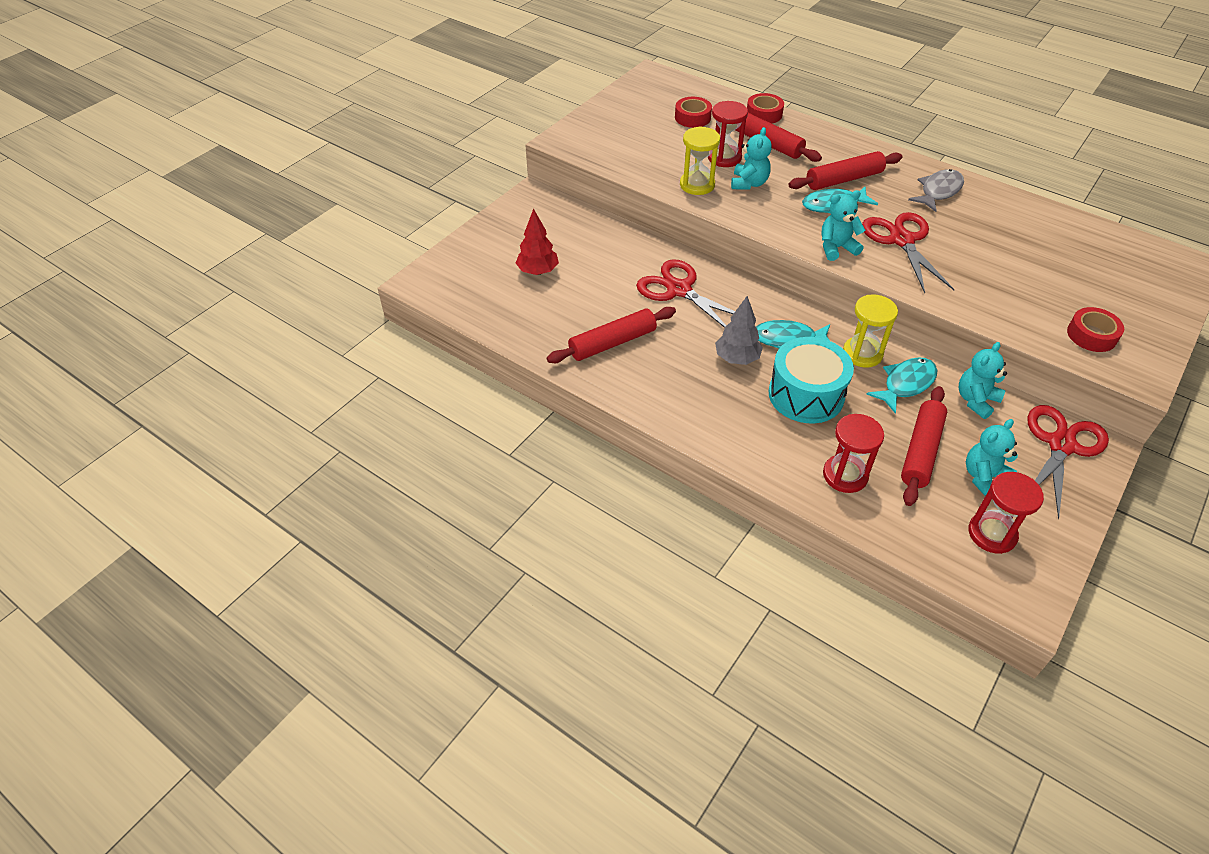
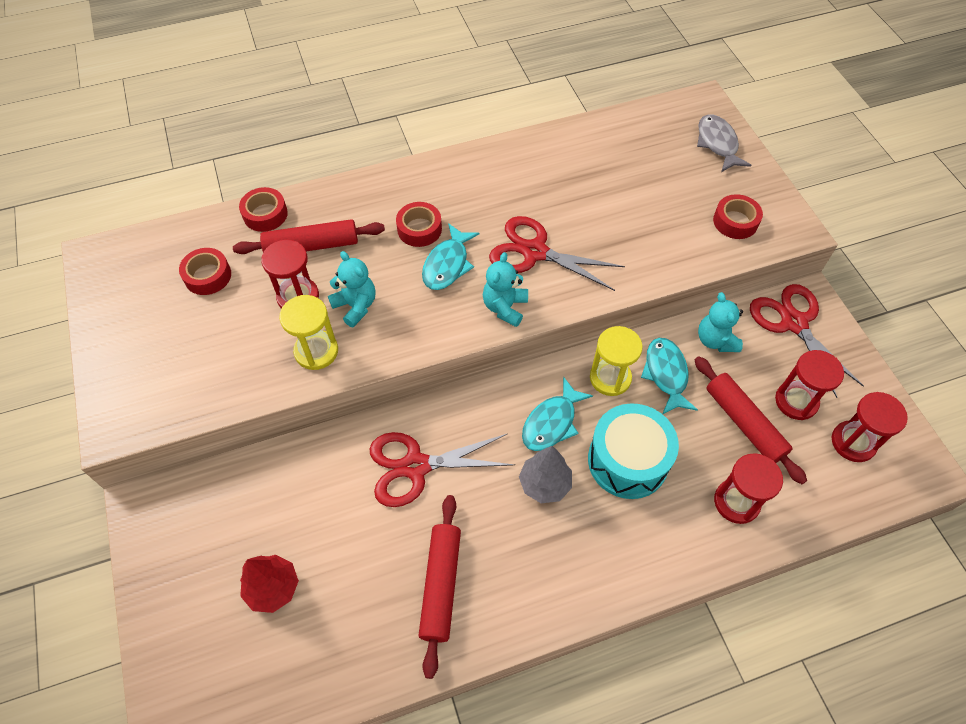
camera: 55 degrees left, 10 degrees up
(844, 179) = (419, 229): red rolling pin -> red tape
(938, 191) = (496, 177): grey fish -> grey fish (717, 143)
(984, 477) = (796, 401): turquoise teddy bear -> red hourglass

